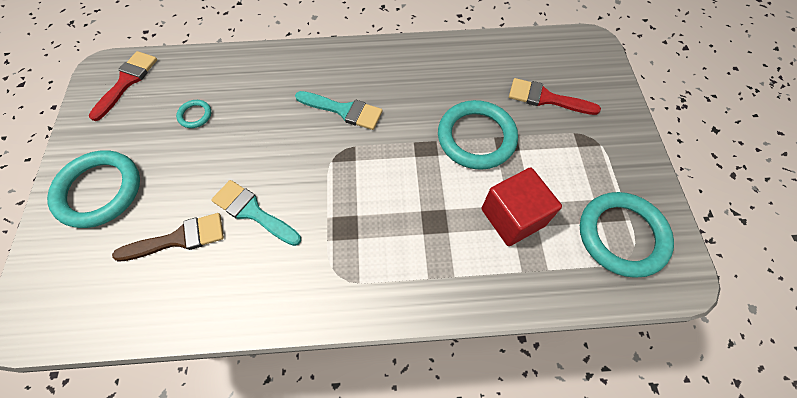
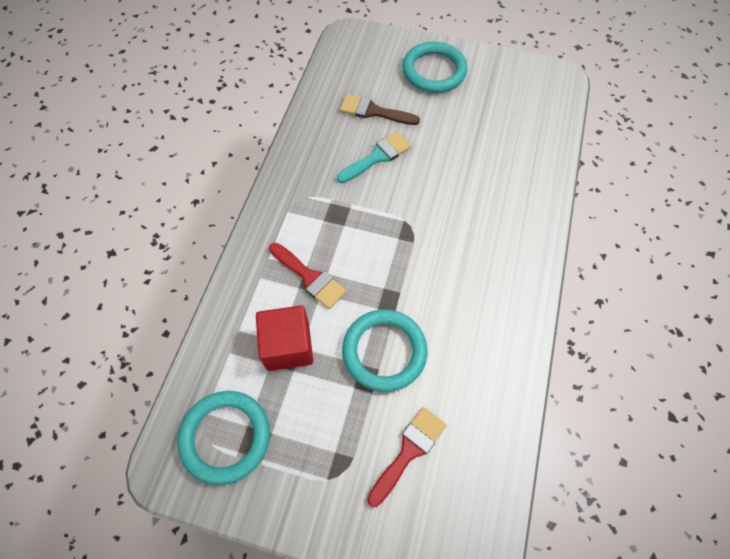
camera: 110 degrees right, 0 degrees up
(127, 81) = (542, 92): red brush -> red brush (310, 278)
(179, 239) = (373, 111): brown brush -> brown brush turned 105 degrees clockwise
(195, 115) = (489, 133): turquoise ring -> none
(344, 110) = (457, 244): turquoise brush -> none

